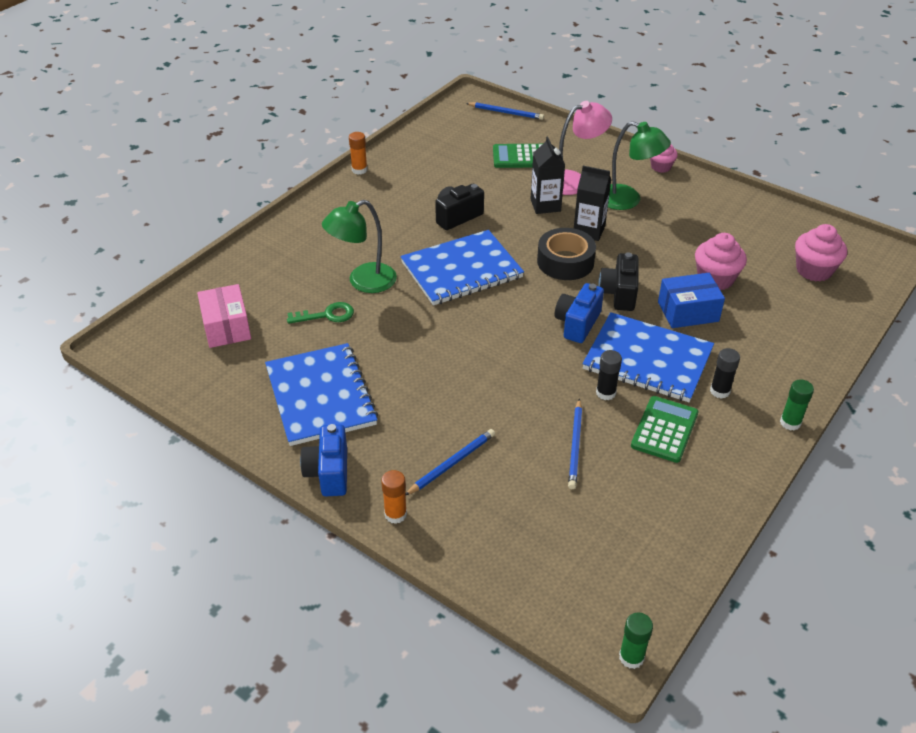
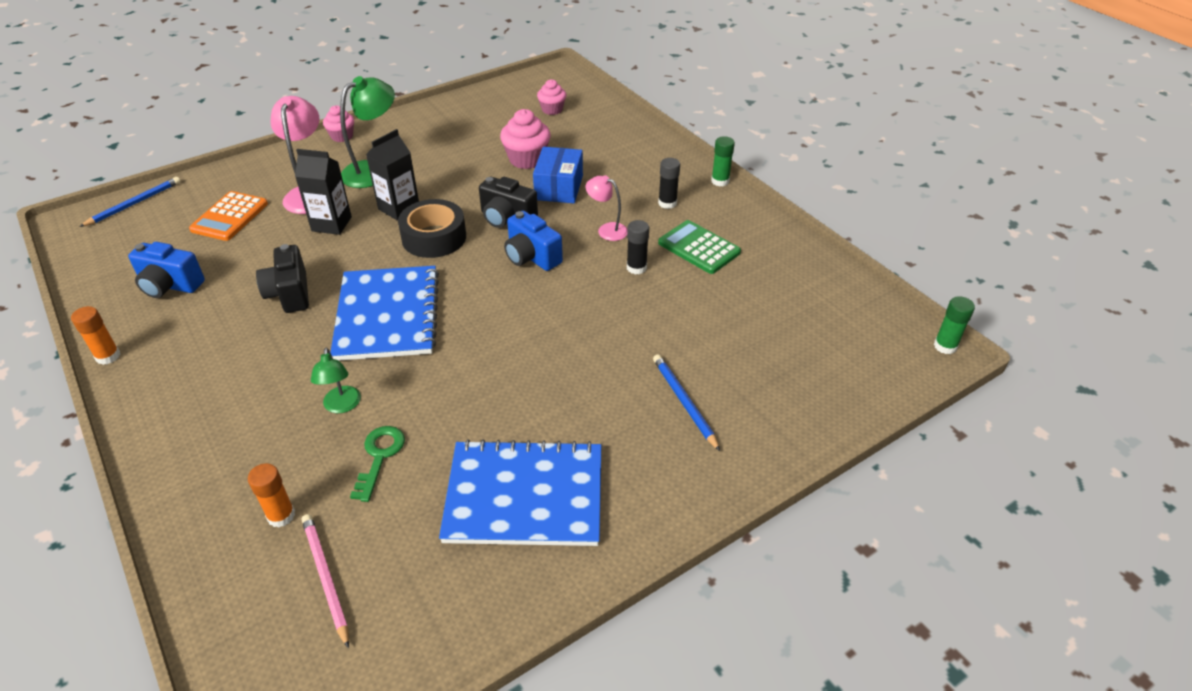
camera: 70 degrees left, 0 degrees up
(226, 327) = (325, 578): pink box -> pink pencil
(328, 472) = (656, 515): blue camera -> blue camera (170, 285)
(363, 282) = (342, 406): green lamp -> green lamp, size x0.58
(395, 514) = (740, 467): orange glue stick -> orange glue stick (281, 516)
(520, 157) = (230, 217): green calculator -> orange calculator
(575, 446) = (696, 307): blue pencil -> none
(647, 360) = (607, 230): blue notebook -> pink lamp
(814, 270) = (552, 109): pink cupcake -> pink cupcake, size x0.64

